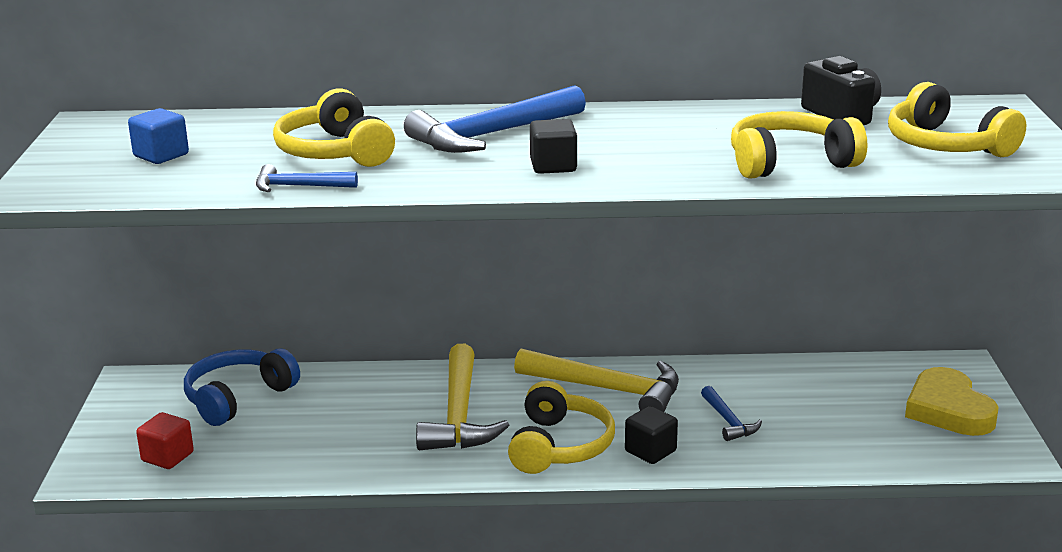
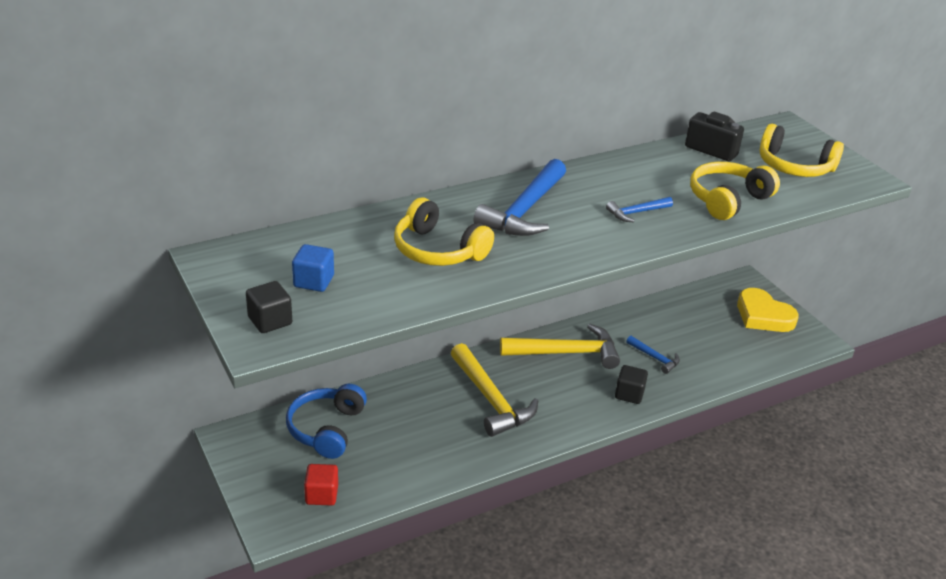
camera: 30 degrees left, 10 degrees up
(299, 186) = (452, 291): blue hammer -> blue hammer (636, 213)
(553, 166) = (595, 233): black cube -> black cube (270, 321)
(559, 446) = (573, 406): yellow headphones -> none

